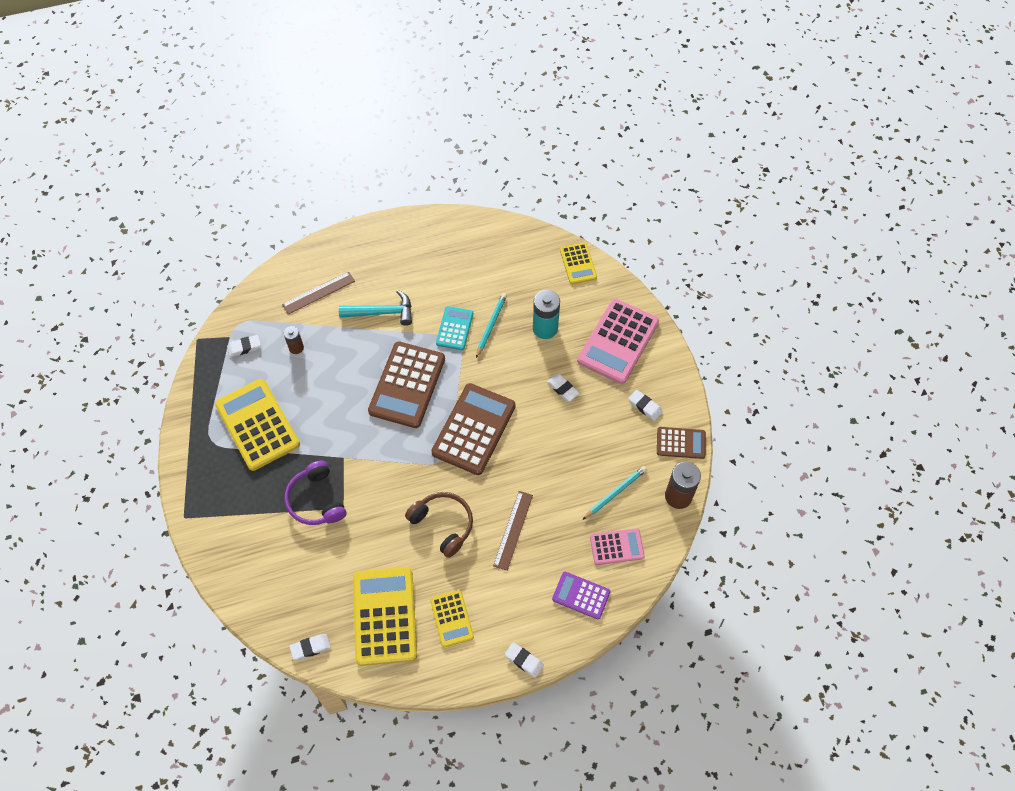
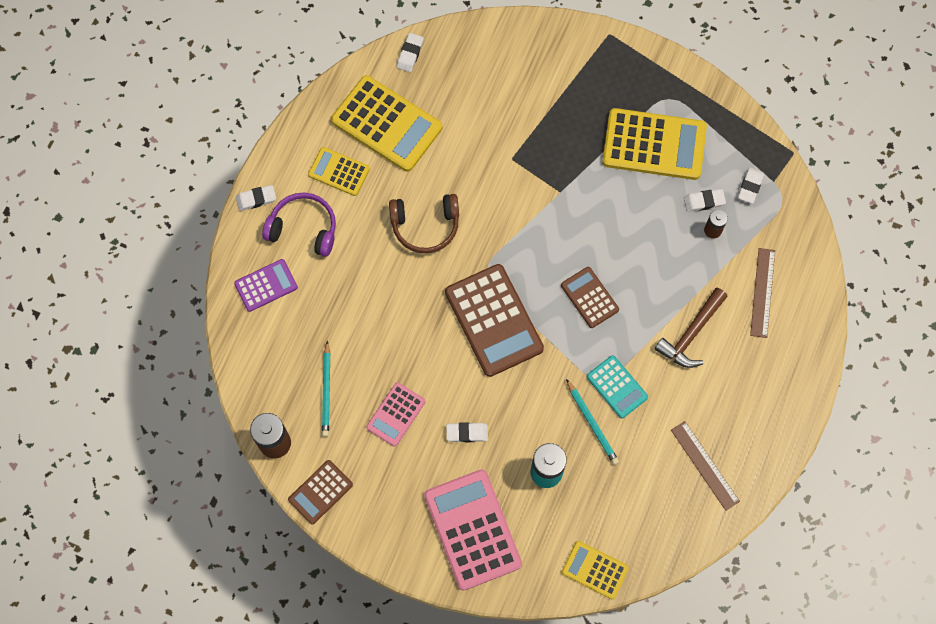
camera: 130 degrees right, 10 degrees up
(316, 500) = (537, 142): purple headphones -> purple headphones (303, 228)
(382, 312) = (691, 333): turquoise hammer -> brown hammer
(407, 385) = (589, 297): brown calculator -> brown calculator, size x0.55
(513, 530) = (370, 278): brown ruler -> brown ruler (704, 465)
(617, 547) = (279, 350): pink calculator -> pink calculator (396, 414)
(645, 406) = (384, 493): white eraser -> white eraser (704, 201)

